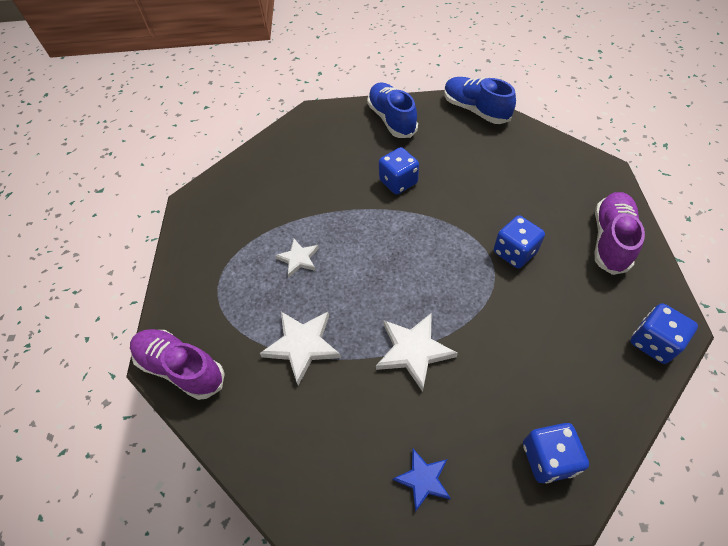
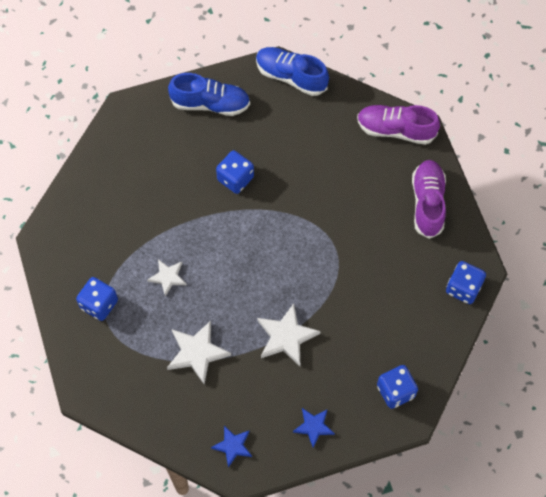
camera: 20 degrees left, 10 degrees up
(181, 368) = (105, 393): purple shoe -> purple shoe (396, 130)
(307, 477) = (233, 446): none -> blue star
(392, 119) = (210, 103): blue shoe -> blue shoe turned 135 degrees clockwise
(514, 252) = (351, 232): blue dice -> blue dice (99, 304)

